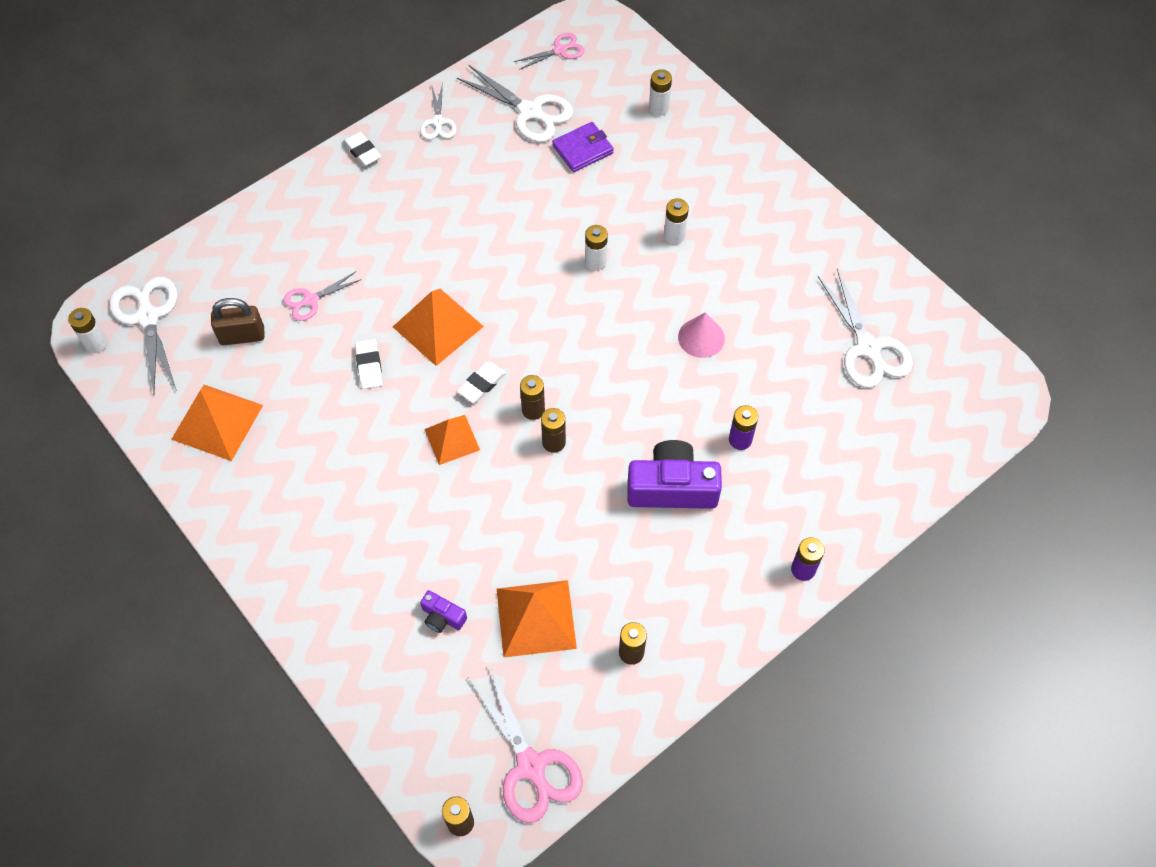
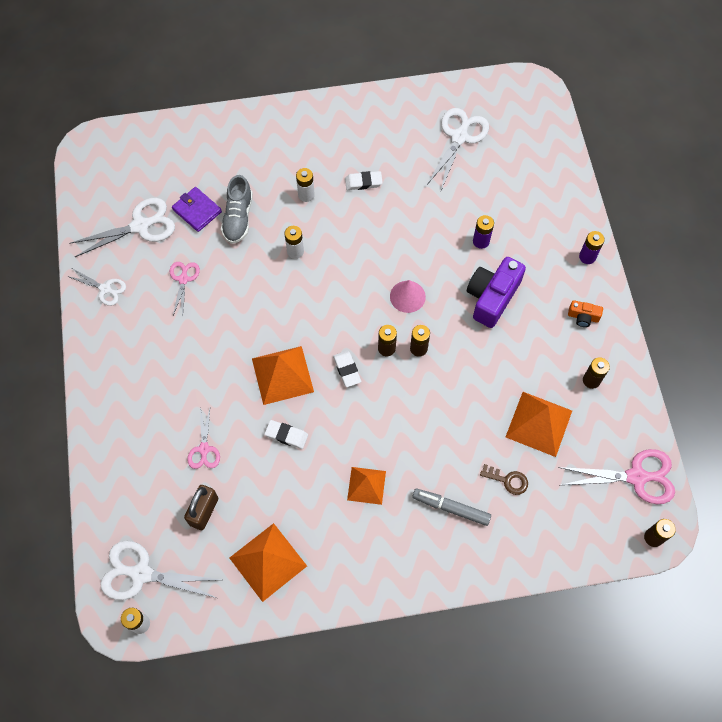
camera: 60 degrees left, 5 degrees up
(362, 151) = (94, 352): white eraser -> white eraser (363, 182)
(374, 572) = (451, 508): none -> grey marker
(442, 617) = (508, 480): purple camera -> brown key
(452, 439) = (378, 410): orange pyramid -> orange pyramid (366, 485)
(560, 50) = (100, 180): pink scissors -> pink scissors (183, 279)
(582, 149) = (197, 211): purple wallet -> purple wallet turned 45 degrees counterclockwise
(600, 189) = (238, 218): none -> grey shoe
(659, 108) = (196, 148): white battery -> none
(701, 337) = (394, 222): pink cone -> pink cone (407, 296)
(713, 603) = (583, 317): none -> orange camera
(868, 348) = (459, 137): white scissors -> white scissors turned 75 degrees counterclockwise

